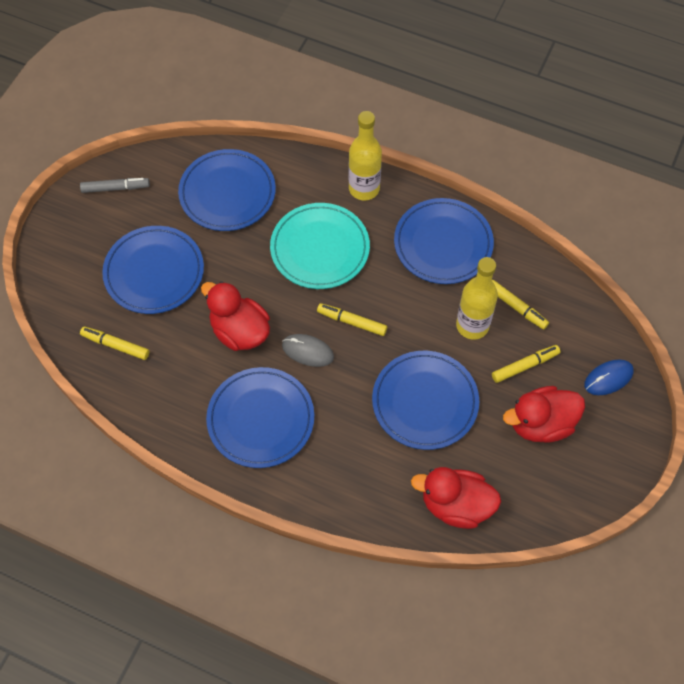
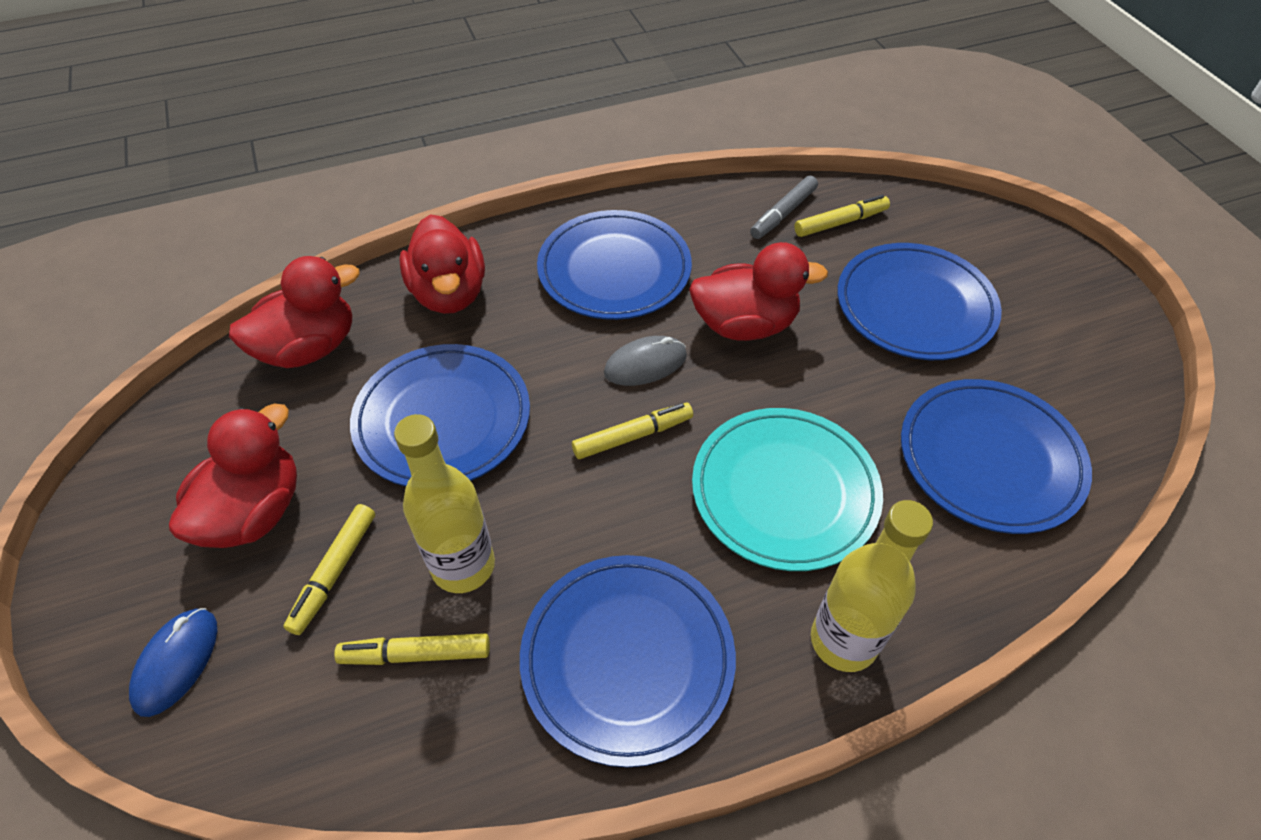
camera: 135 degrees right, 10 degrees down
(115, 188) = (1100, 351): grey marker -> grey marker (783, 214)
(357, 480) = (449, 293): none -> red duck

